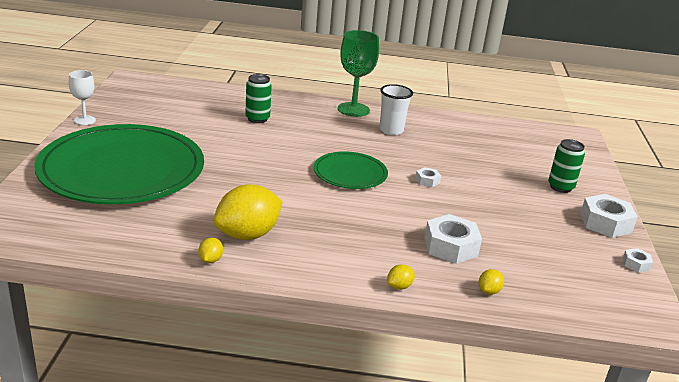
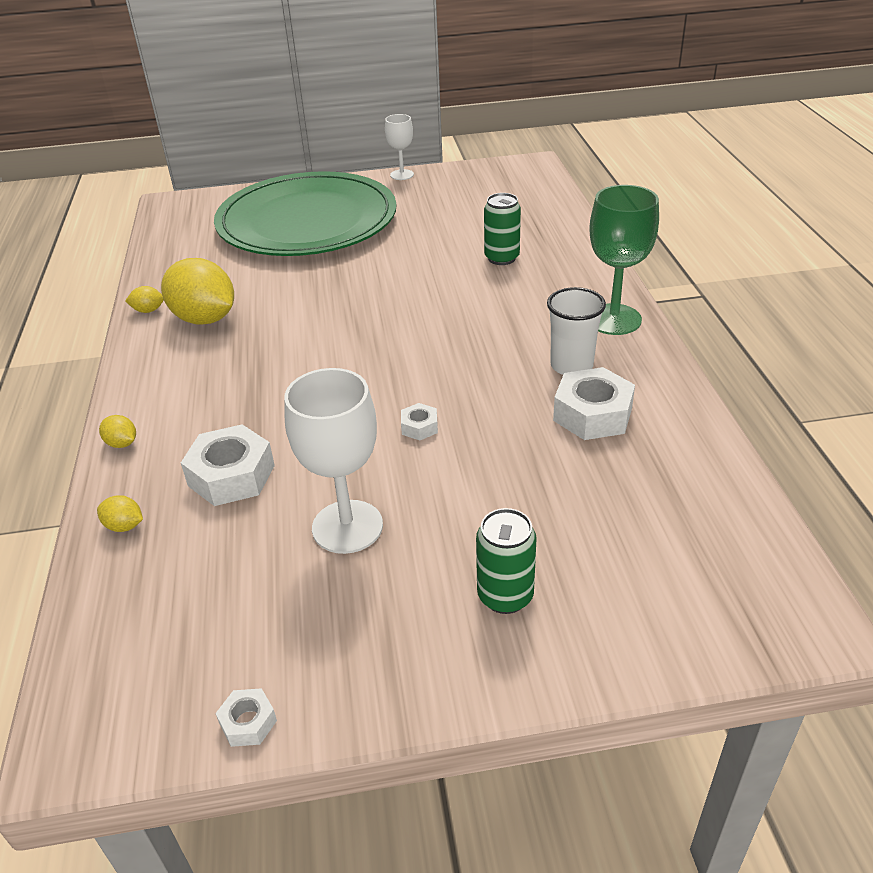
camera: 80 degrees right, 10 degrees up
(350, 173) = (395, 356): green plate -> none
(506, 216) = (347, 527): none -> white goblet
(605, 223) = (390, 673): white nut -> white nut (592, 414)

